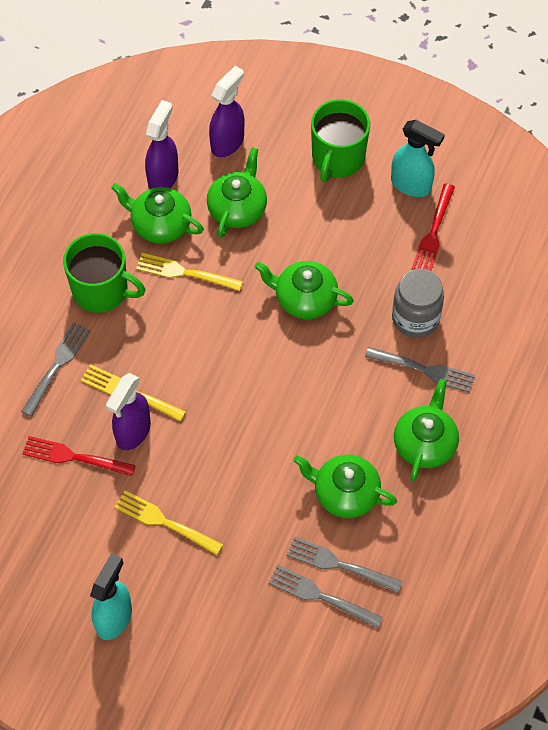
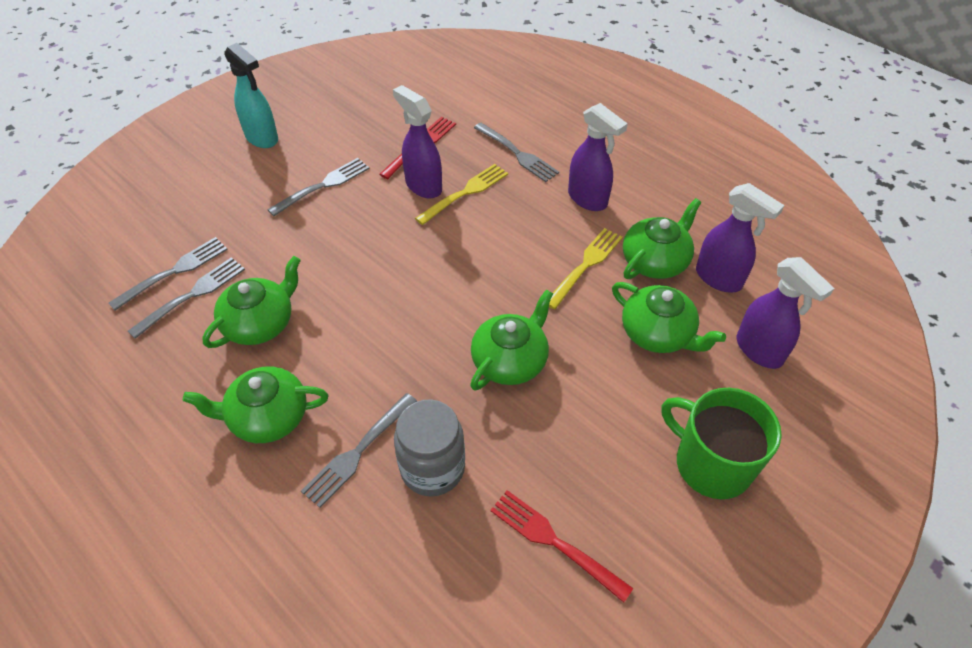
camera: 110 degrees right, 10 degrees down
(101, 290) = (588, 199): green mug -> purple spray bottle
(165, 522) = (322, 186): yellow fork -> grey fork
(411, 185) = (643, 542): turquoise spray bottle -> none
(425, 443) = (267, 417): green teapot -> green teapot turned 135 degrees clockwise

